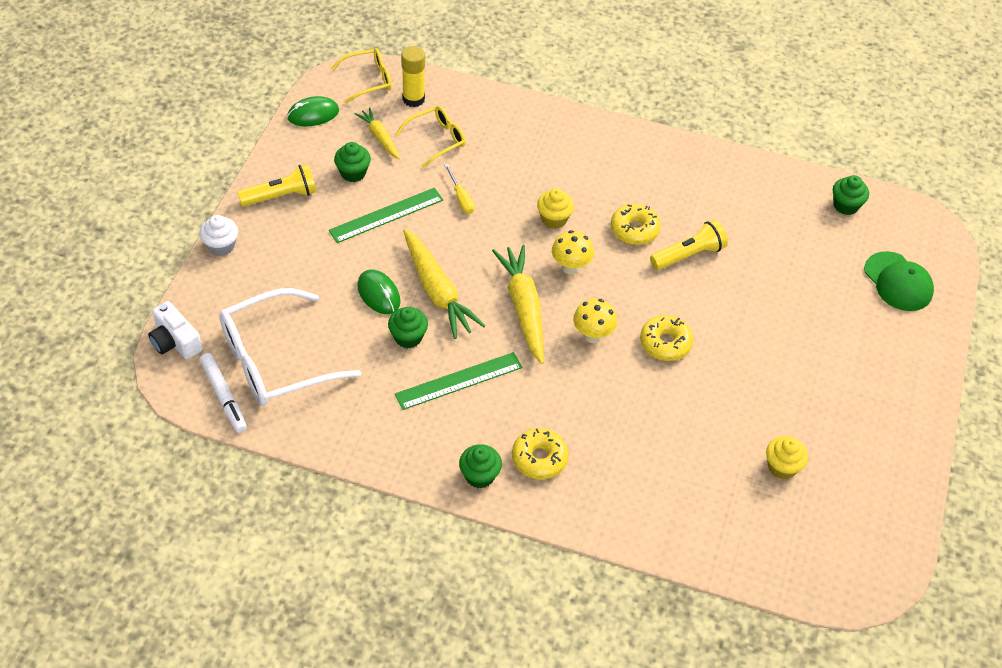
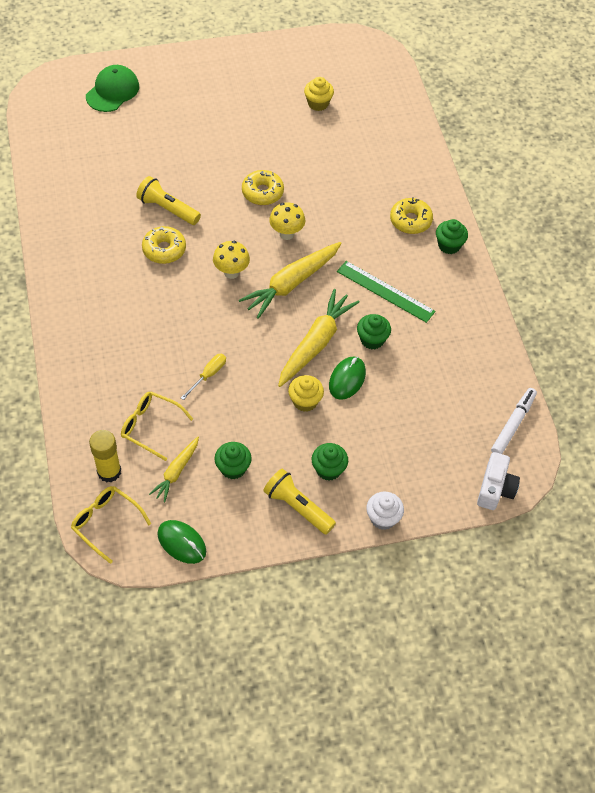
camera: 120 degrees left, 5 degrees up
(275, 360) = (457, 411): white glasses -> none
(386, 215) = (263, 417): green ruler -> none
(554, 219) = (188, 303): yellow cupcake -> yellow cupcake (305, 401)
(845, 205) = (51, 138): green cupcake -> green cupcake (328, 469)

